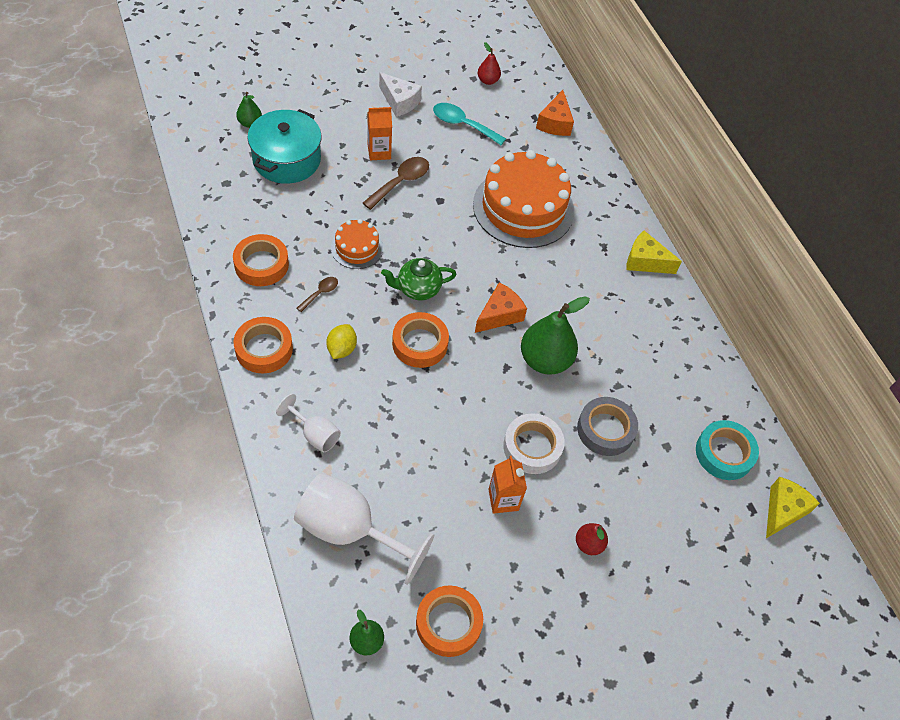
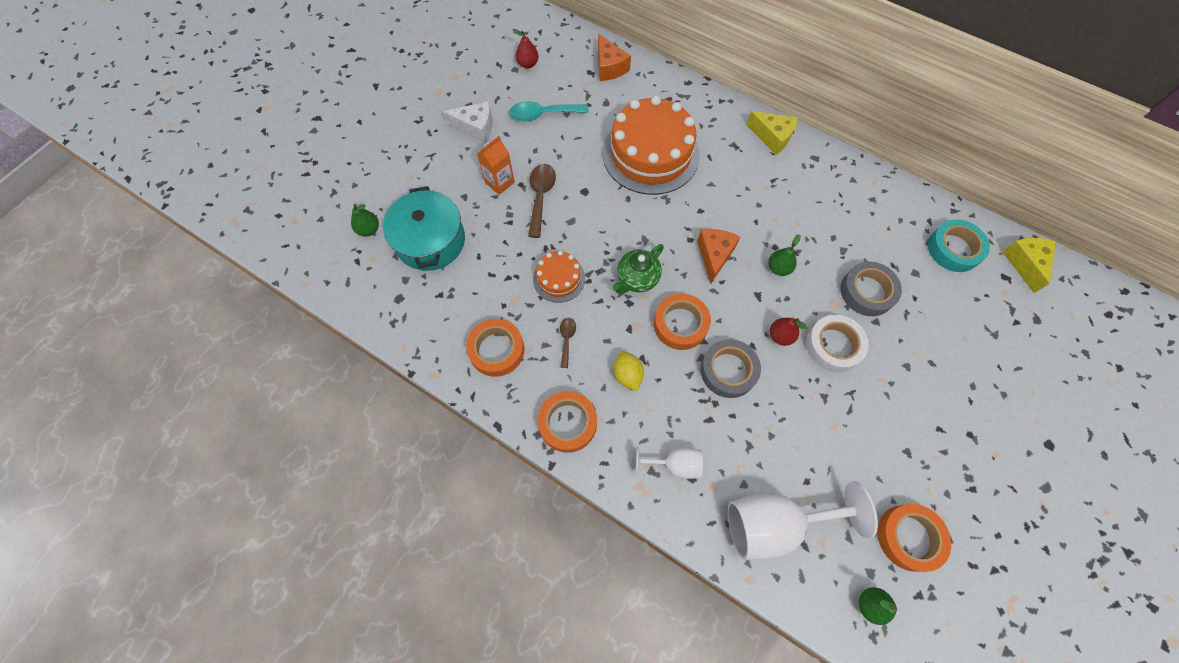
camera: 30 degrees left, 10 degrees up
(424, 402) = (728, 371): none -> grey tape
(503, 500) = (853, 405): orange carton -> none
(545, 360) = (778, 268): green pear -> green pear, size x0.51
(589, 544) = (937, 391): red pear -> red pear (780, 336)
(645, 261) = (772, 137): yellow cheese -> yellow cheese turned 135 degrees counterclockwise

